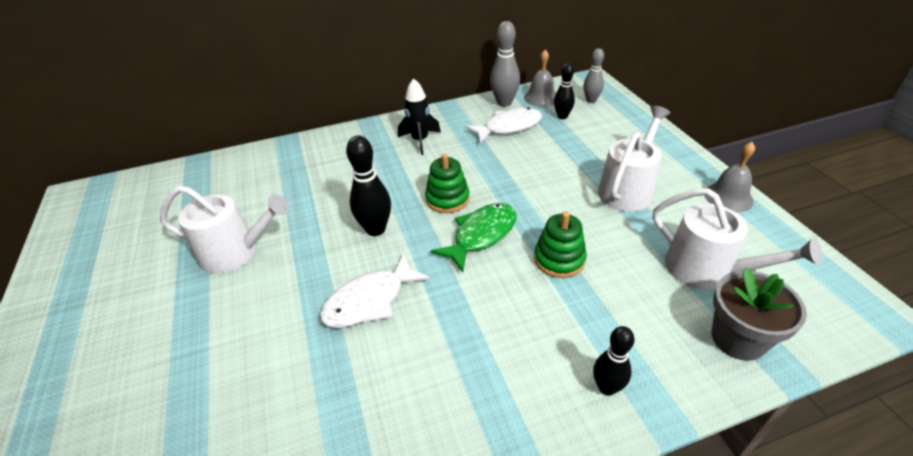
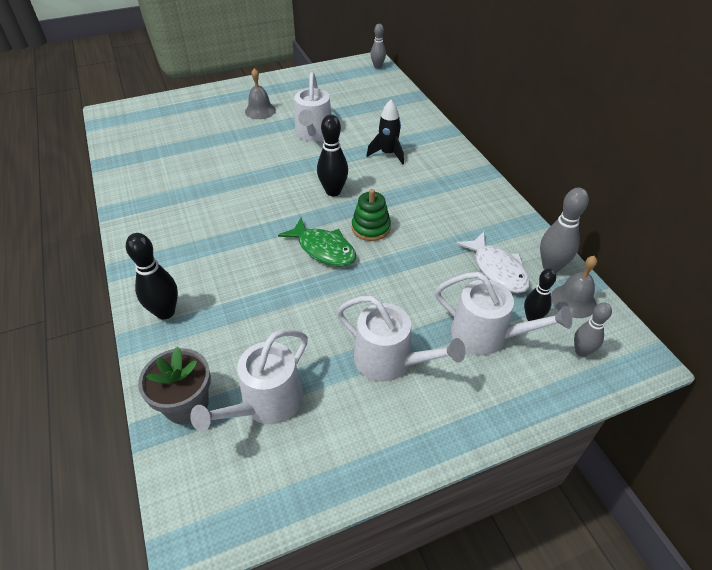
camera: 85 degrees right, 5 degrees up
(95, 190) = (377, 67): none -> grey bowling pin
(370, 301) = (261, 196): white fish -> none
(420, 140) = (460, 206): black rocket -> black rocket (388, 154)
(559, 259) = (291, 296): green stacking toy -> none
(585, 138) = (486, 335): none -> white watering can
(607, 387) = (165, 312): black bowling pin -> black bowling pin, size x1.52
(728, 197) = (378, 458): grey bell -> grey bell (260, 111)

